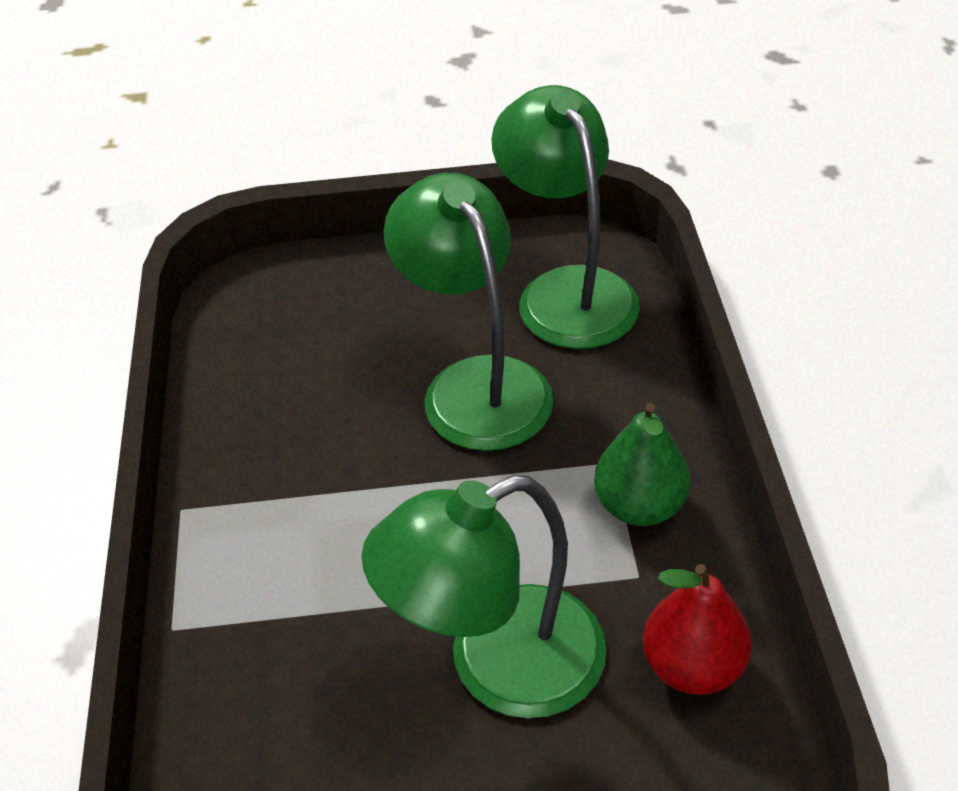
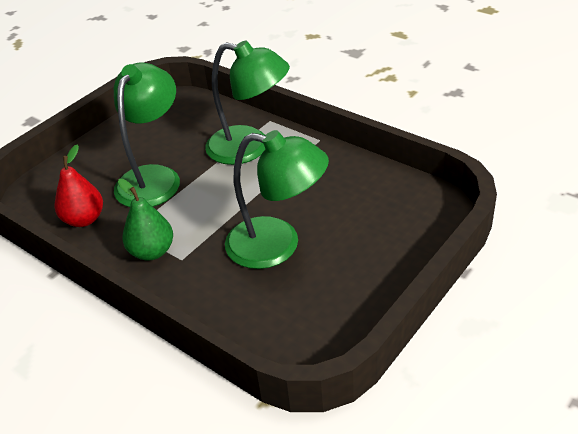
camera: 135 degrees right, 5 degrees down
(566, 291) = (295, 319): green lamp -> green lamp (250, 148)

